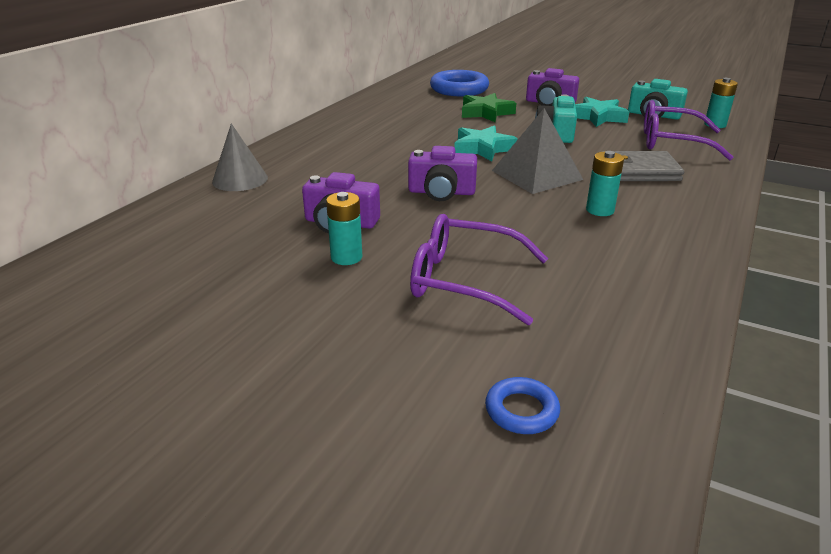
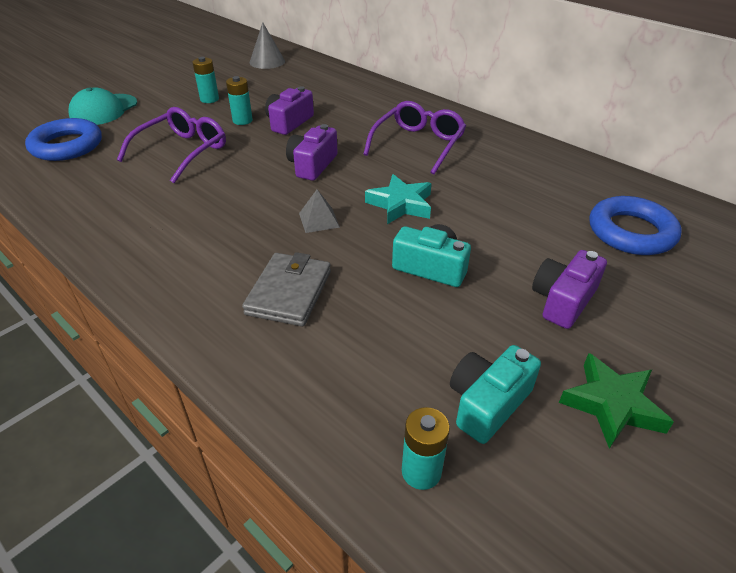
camera: 105 degrees right, 10 degrees up
(240, 179) = (381, 96): grey cone -> grey cone (267, 61)
(354, 430) = (104, 110): none -> turquoise cap
(486, 112) = (522, 232): green star -> green star (612, 405)
(521, 410) = (67, 146): blue ring -> blue ring, size x1.95
(536, 175) = (319, 220): grey pyramid -> grey pyramid, size x0.52
(598, 117) = (489, 330): turquoise star -> none
(600, 210) = (225, 233): turquoise battery -> turquoise battery (209, 99)
(671, 142) = (363, 366): purple glasses -> purple glasses (418, 144)

